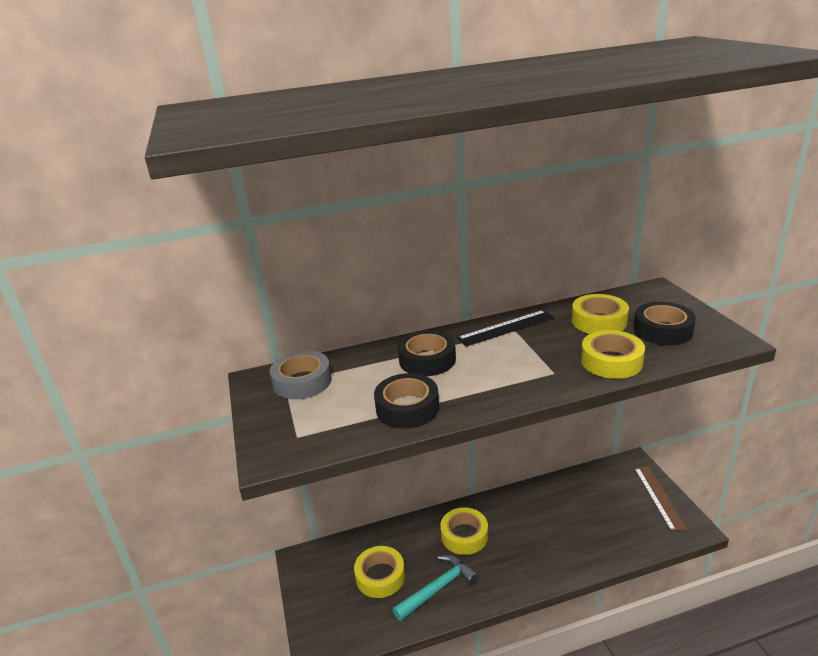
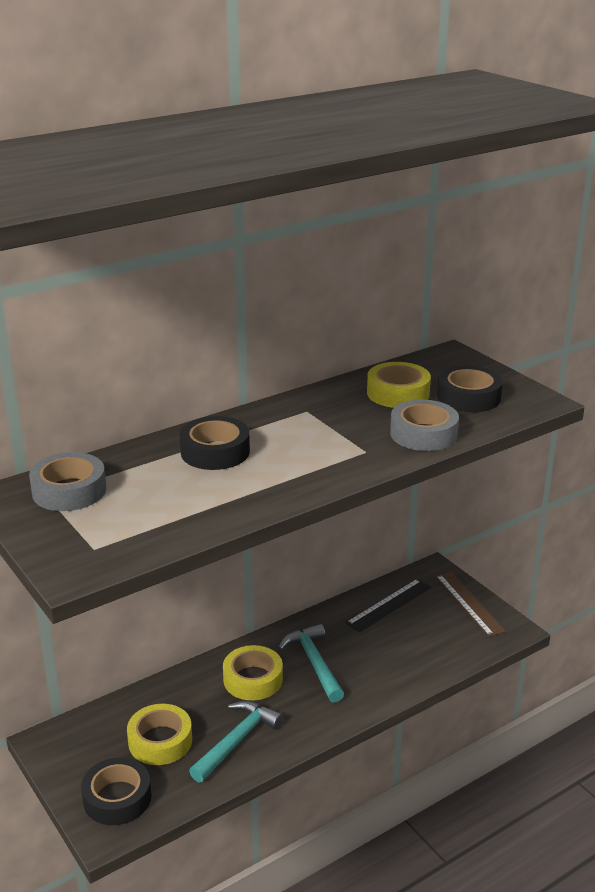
camera: 20 degrees left, 0 degrees up
(407, 408) = (213, 504): black tape -> black tape (117, 798)
(506, 328) = (295, 409): black ruler -> black ruler (389, 605)
(516, 530) = (314, 663): none -> turquoise hammer
(611, 361) = (423, 434): yellow tape -> grey tape

